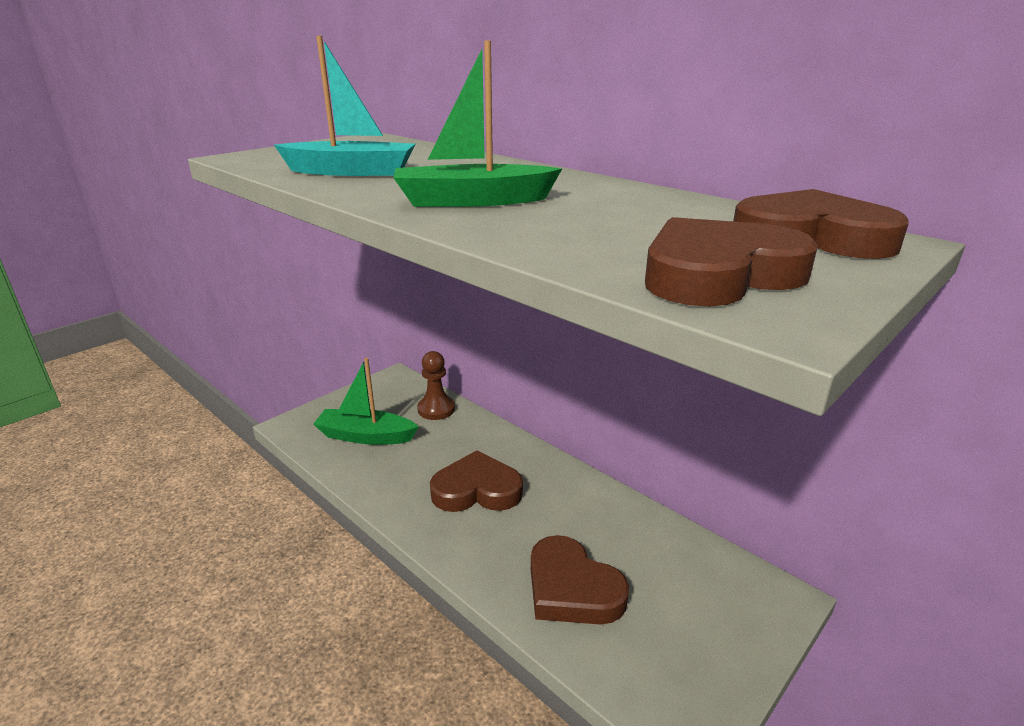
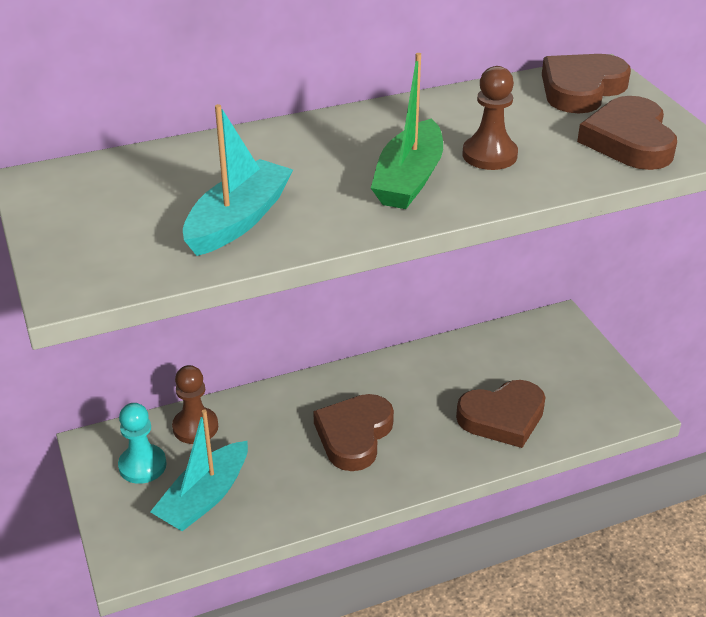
camera: 65 degrees left, 10 degrees up
(365, 436) = (204, 497): green boat -> turquoise boat
(385, 401) = (142, 465): none -> turquoise pawn
(564, 219) = (489, 155): none -> brown pawn

